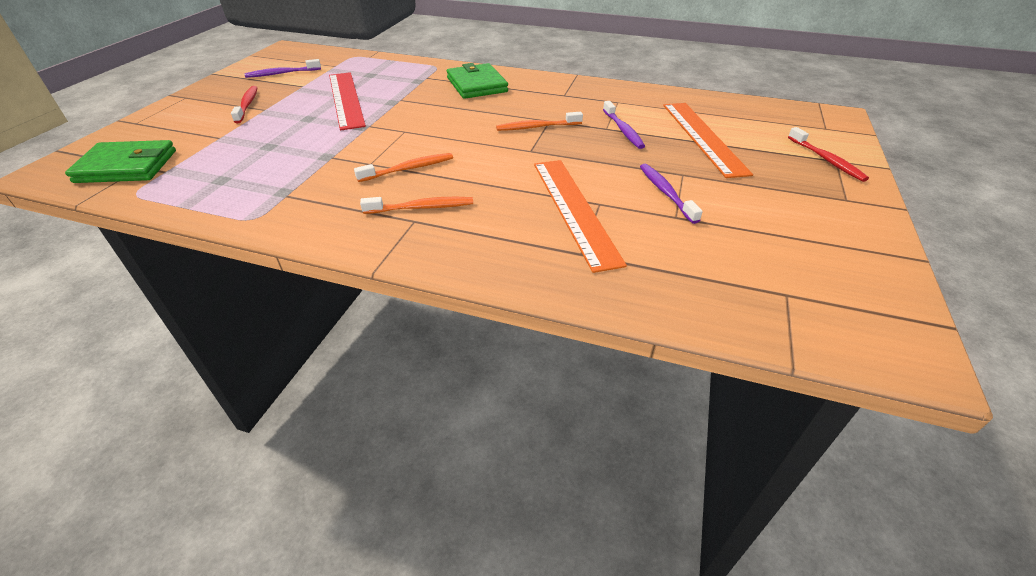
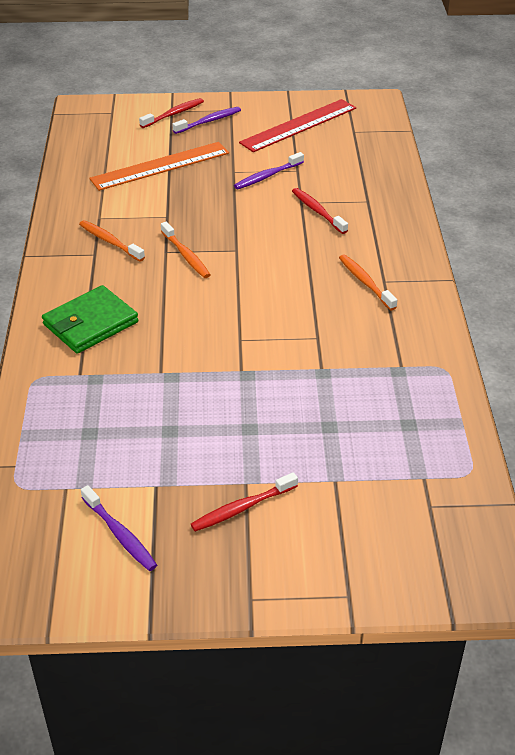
camera: 110 degrees left, 0 degrees up
(127, 166) = (437, 517): green wallet -> none
(346, 99) = (182, 420): red ruler -> red ruler (299, 125)
(408, 169) = (313, 310): orange toothbrush -> orange toothbrush (110, 242)
(574, 209) = (318, 211): orange ruler -> red toothbrush
(623, 130) = (167, 206): purple toothbrush -> purple toothbrush (208, 121)

